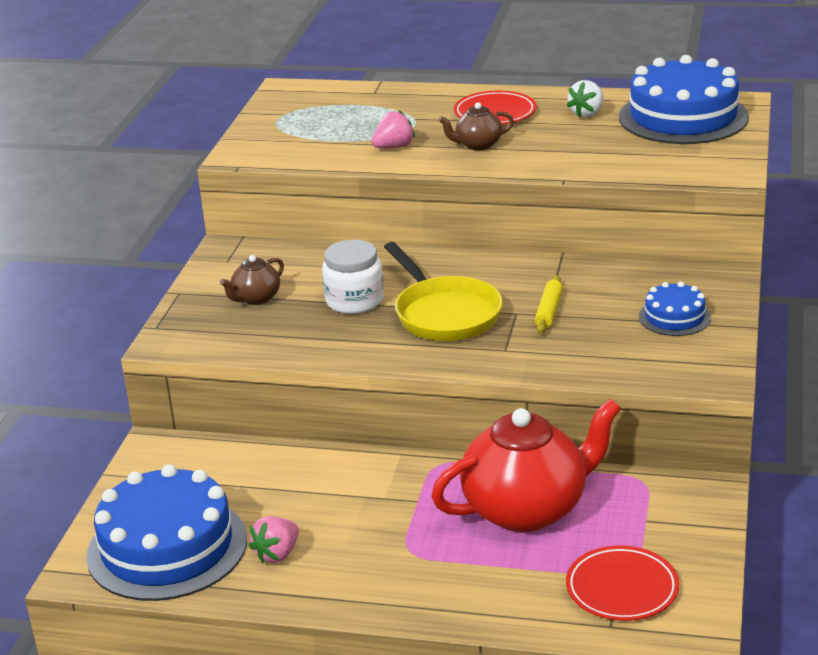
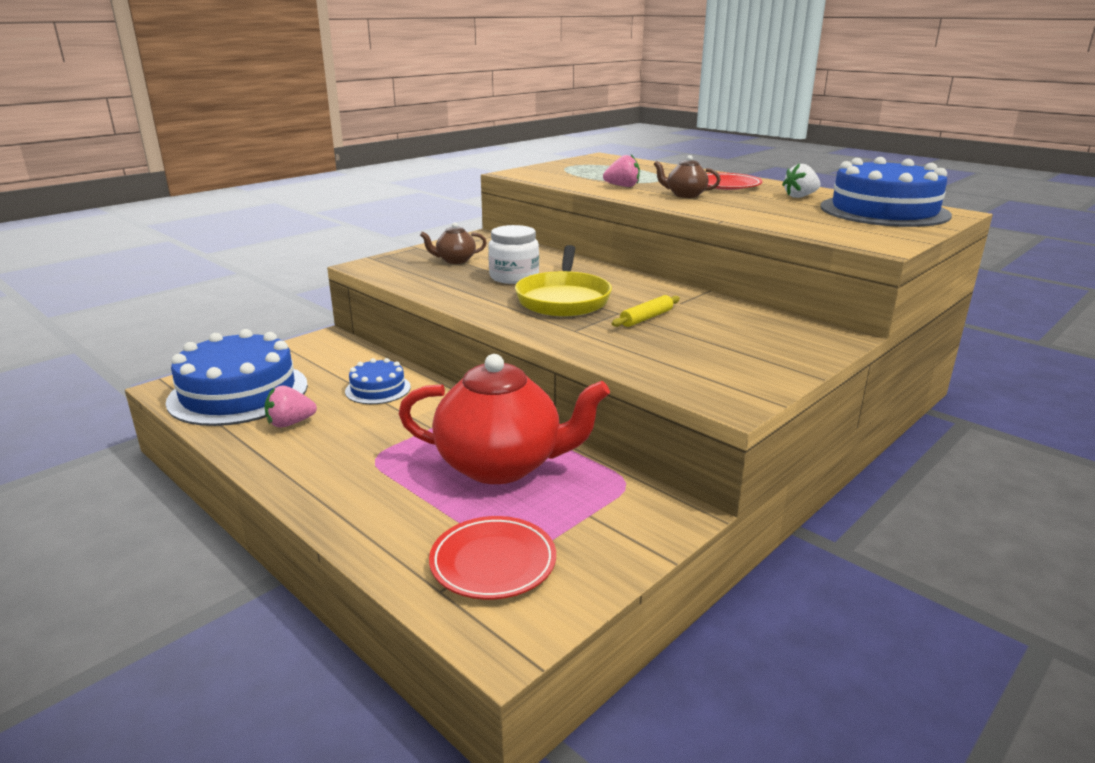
camera: 30 degrees right, 5 degrees down
(674, 317) = (751, 350): blue cake -> blue cake (378, 389)

